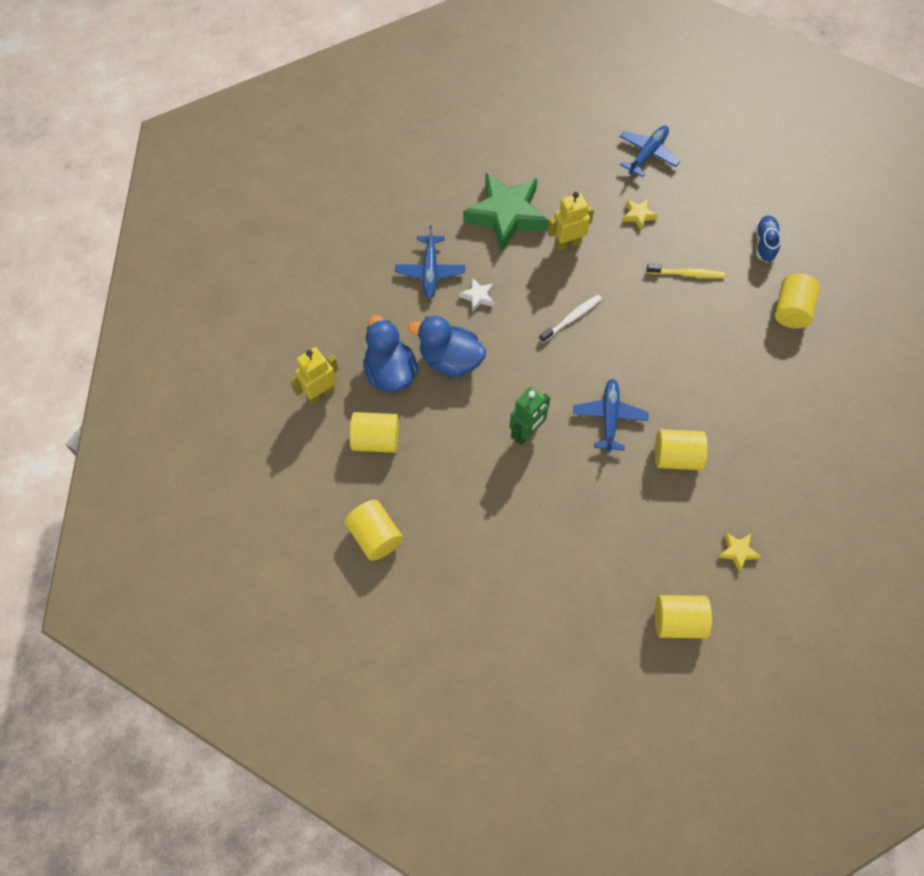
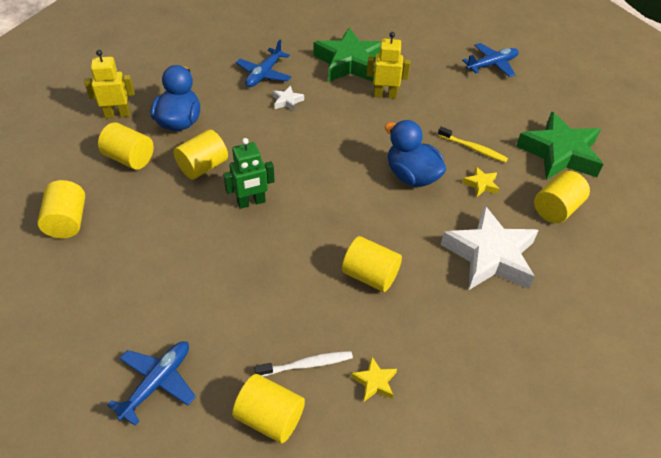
camera: 25 degrees right, 15 degrees down
(450, 360) = (231, 131): blue duck -> blue duck (411, 176)
(453, 415) = (203, 167): none -> yellow cylinder
(571, 318) = (351, 141): white toothbrush -> white toothbrush (306, 364)
(609, 417) = (331, 220): blue plane -> blue plane (157, 382)
(638, 215) = (457, 98): yellow star -> yellow star (481, 184)
(762, 388) = (490, 256): none -> white star
(765, 243) = (559, 153): blue shoe -> green star

